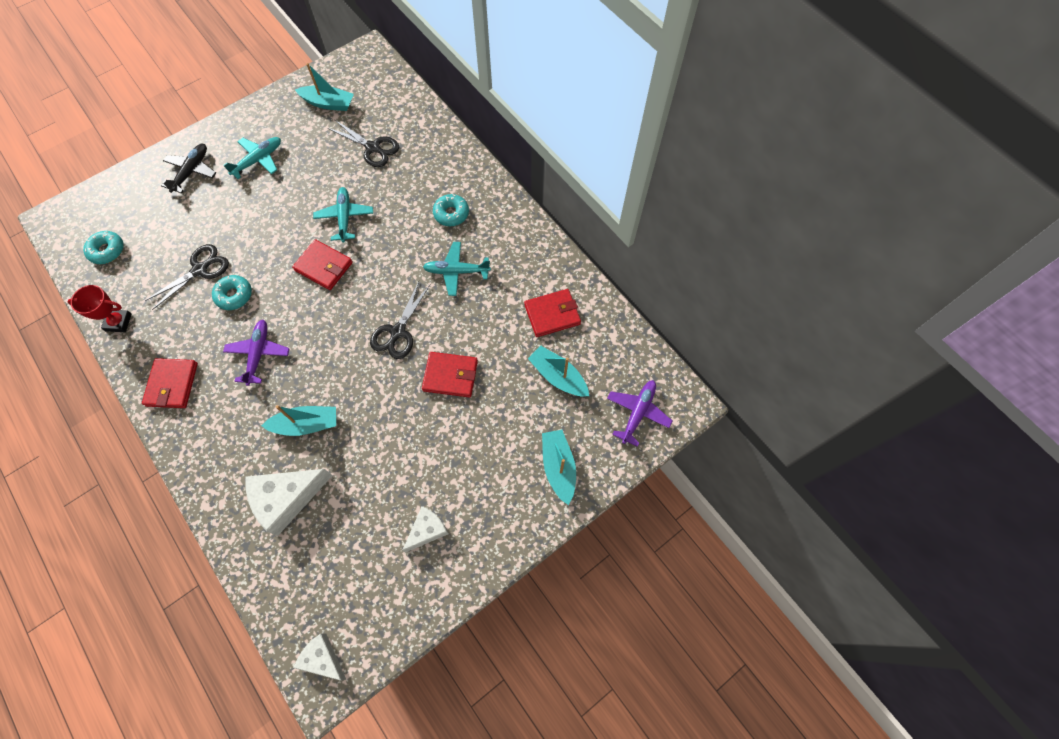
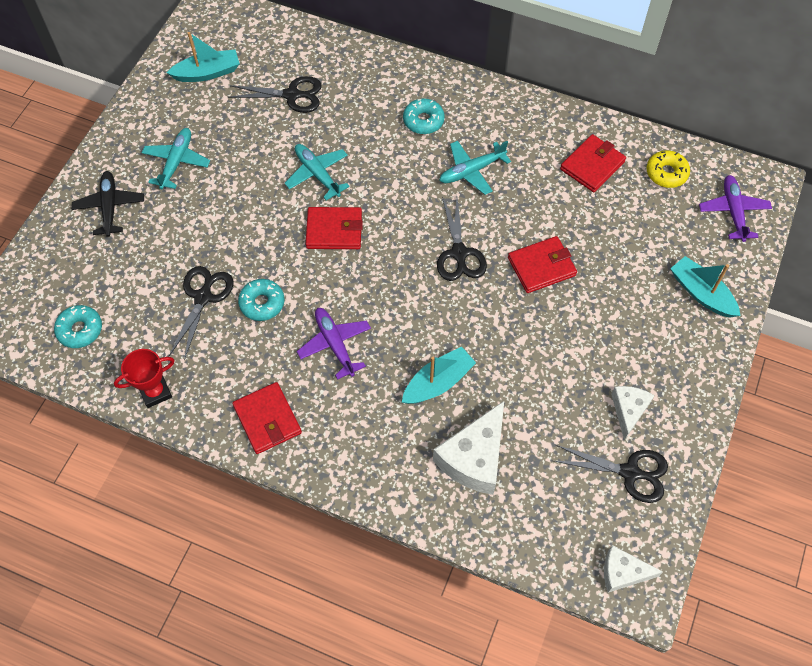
camera: 30 degrees left, 5 degrees down
(389, 581) = (630, 472): none -> black scissors
(558, 376) = (640, 216): turquoise boat -> none
(607, 351) = (666, 173): none -> yellow donut

